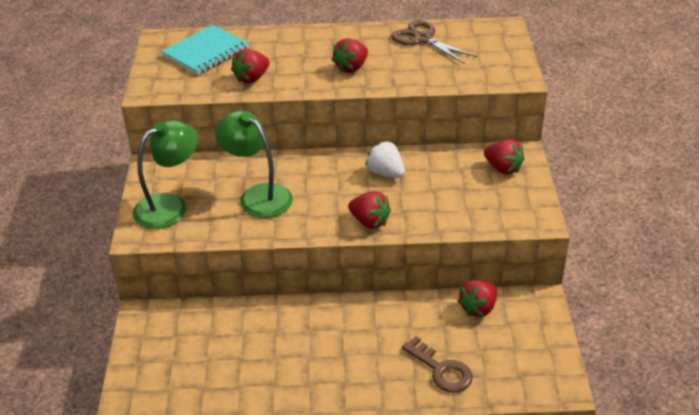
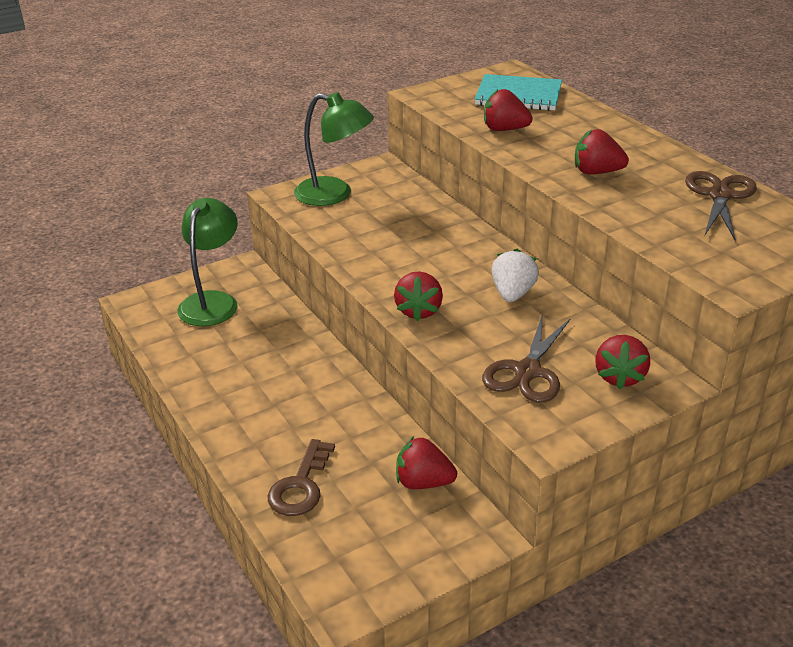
camera: 60 degrees right, 5 degrees down
(258, 196) = (394, 232): green lamp -> green lamp (212, 301)
(472, 201) = (527, 371): none -> brown scissors

